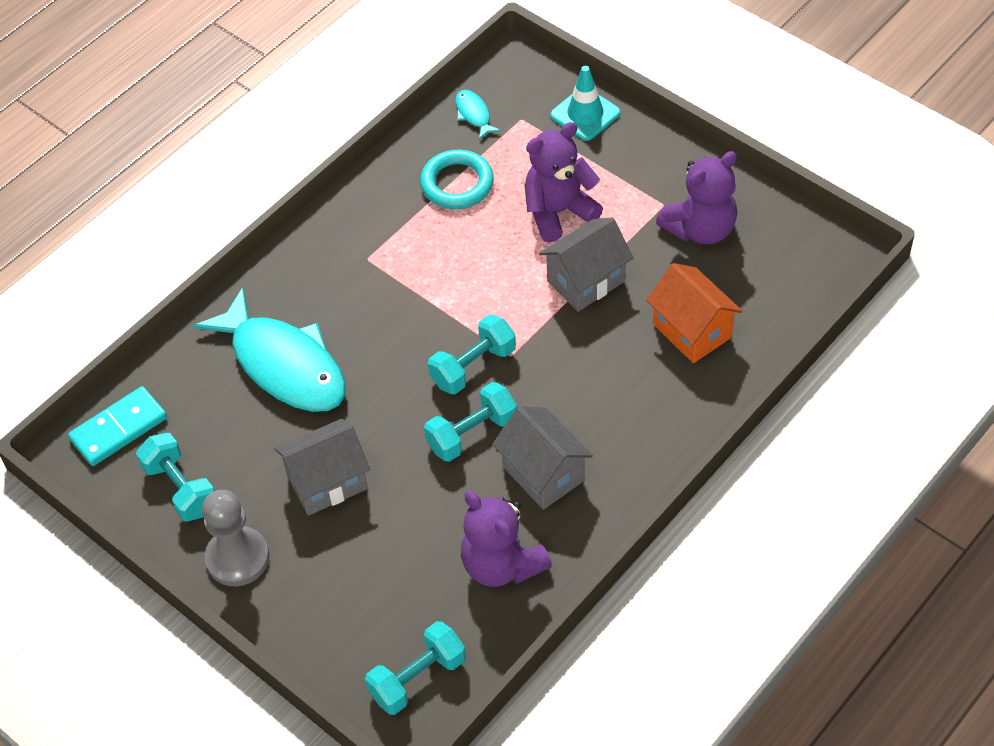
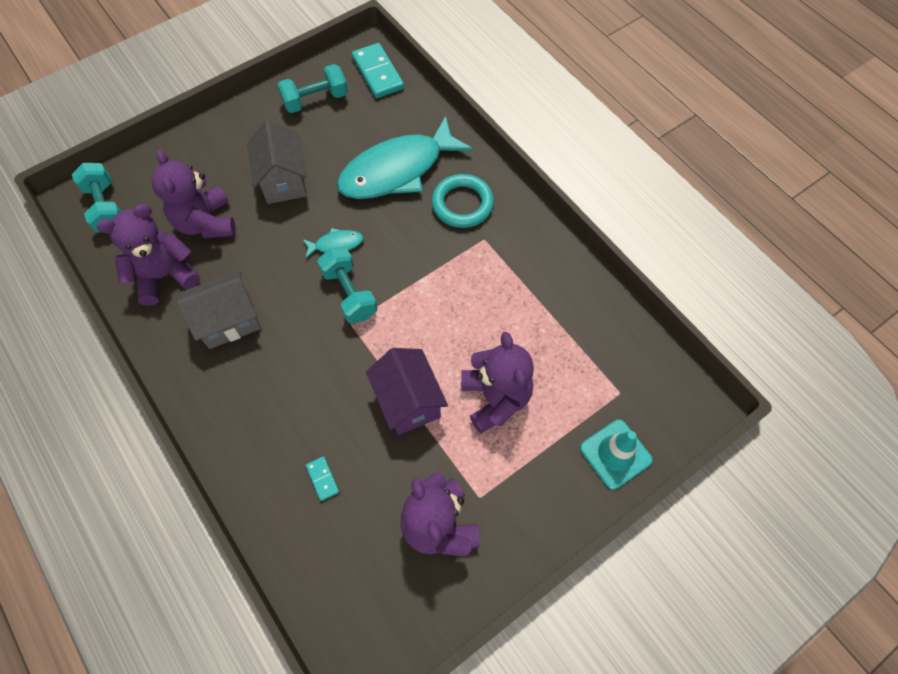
camera: 100 degrees right, 10 degrees up
(237, 558) = (247, 123): grey pawn -> none
(412, 548) = (206, 222): none -> purple teddy bear
(457, 184) = (550, 321): turquoise ring -> turquoise ring (462, 204)
(472, 433) = (286, 279): turquoise dumbbell -> none
(474, 114) = (633, 353): turquoise fish -> turquoise fish (336, 244)
(586, 281) = (408, 401): grey house -> purple house
(692, 331) = (322, 479): orange house -> turquoise domino

